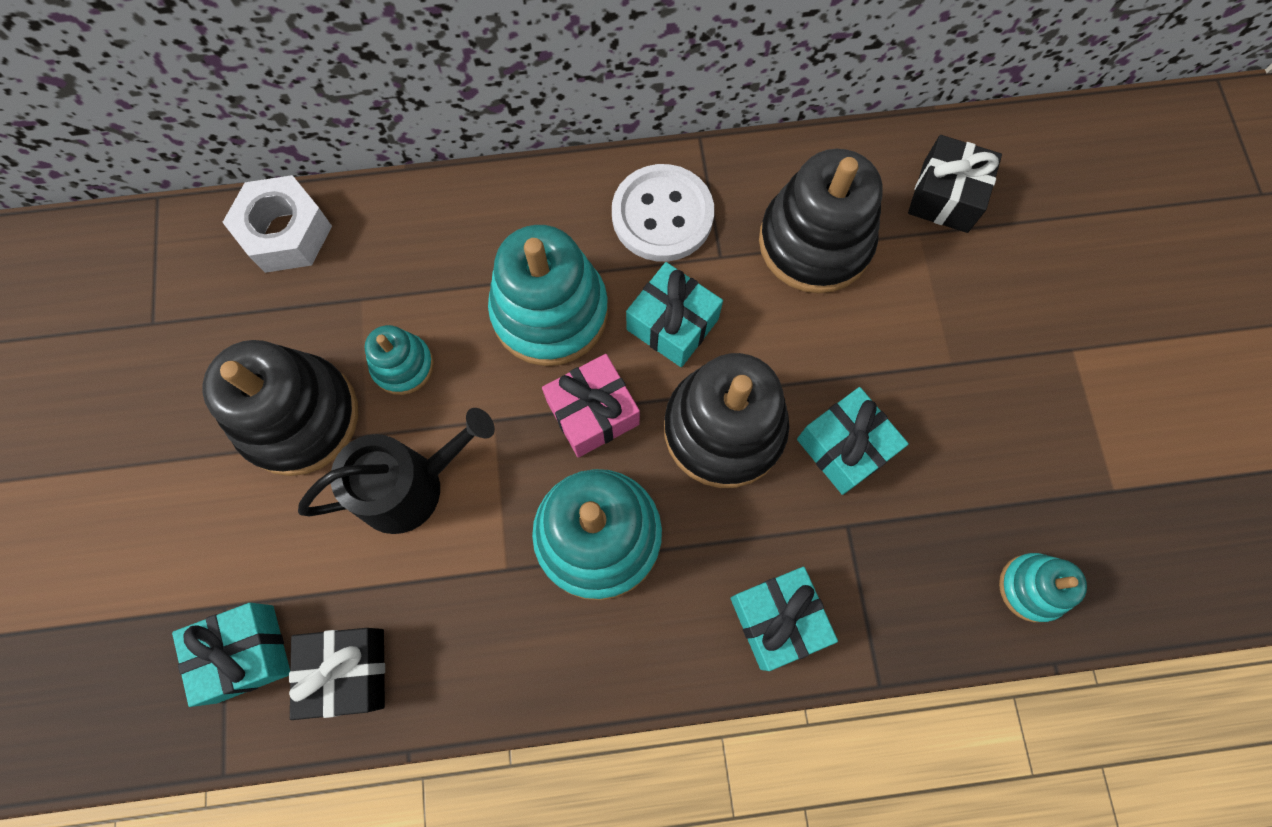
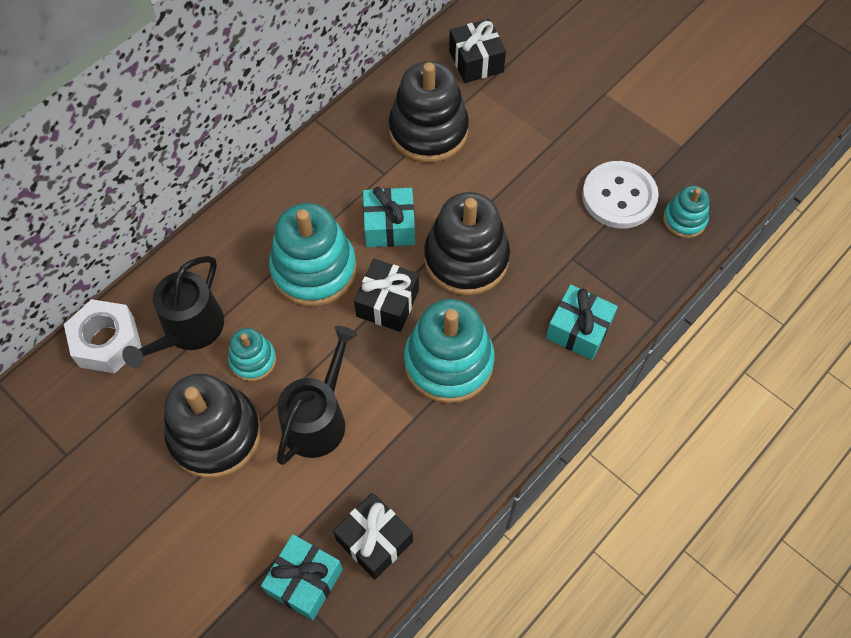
camera: 40 degrees left, 10 degrees down
(371, 281) = (189, 330): none -> black watering can
(593, 413) = (387, 303): pink gift -> black gift
(662, 215) = (331, 174): white button -> white button (619, 196)
(844, 447) = (536, 221): turquoise gift -> none

